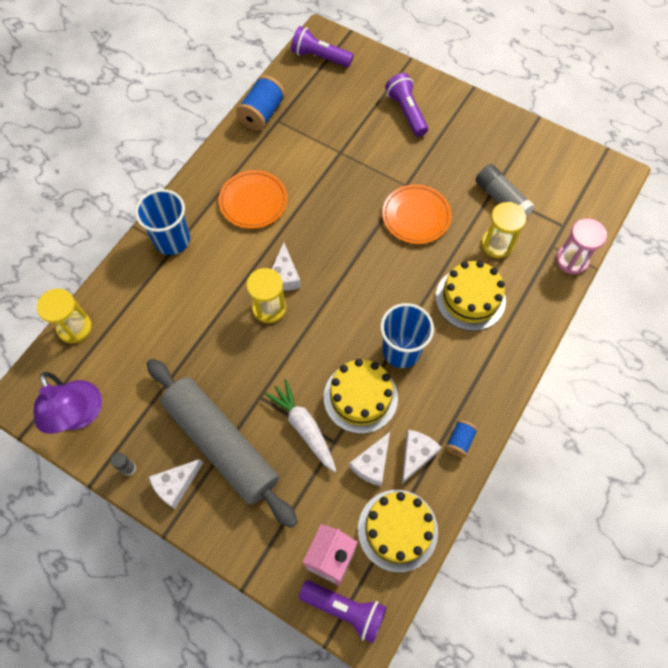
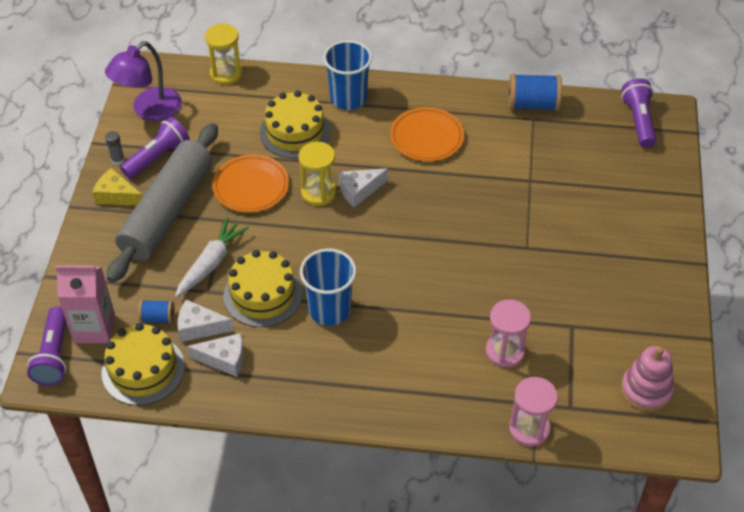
camera: 65 degrees right, 15 degrees down
(176, 485) = (117, 196): white cheese -> yellow cheese
(406, 112) = (622, 216): purple flashlight -> purple flashlight (157, 157)
(416, 216) = (494, 269): orange plate -> orange plate (251, 186)
(459, 441) = (256, 390): blue spool -> blue spool (158, 318)
(470, 298) = (423, 348): yellow cake -> yellow cake (295, 132)
(497, 244) = (505, 351): yellow hourglass -> pink hourglass
(501, 199) = (566, 337): grey glue stick -> none
(567, 173) = (646, 390): none -> pink stacking toy

